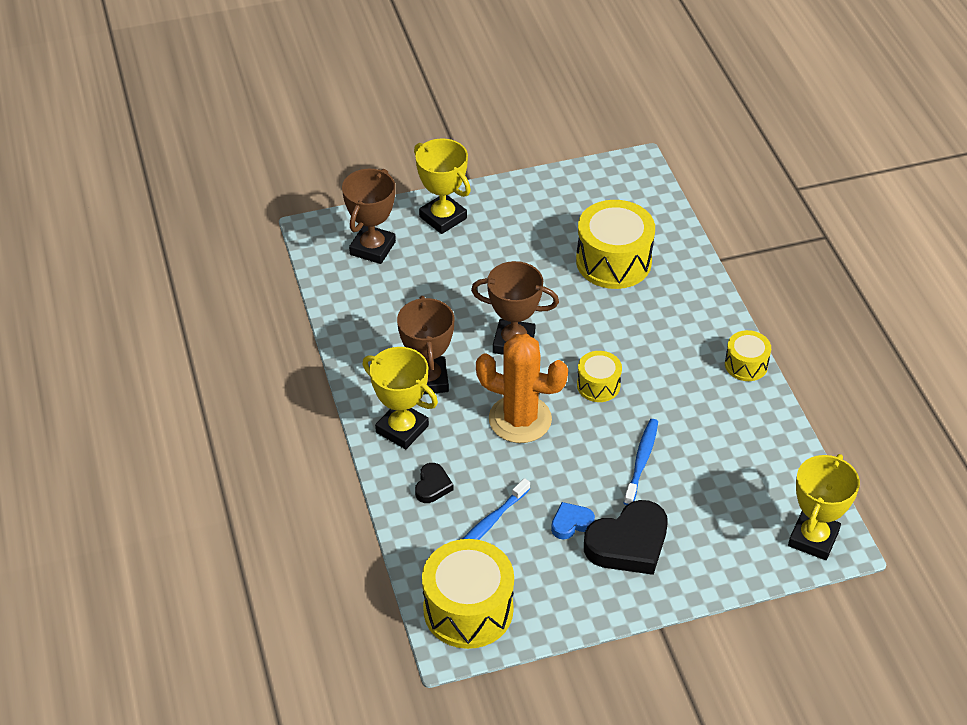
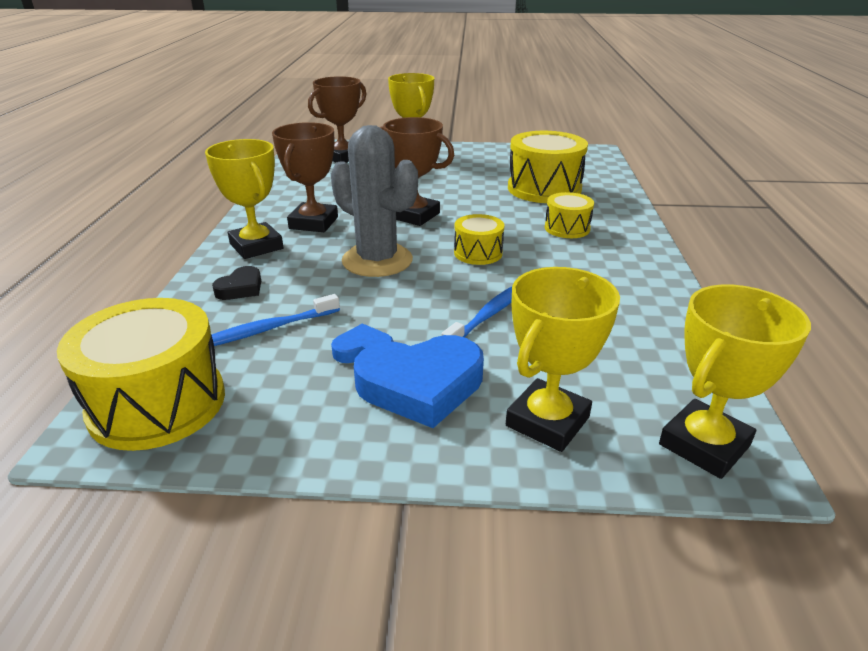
camera: 20 degrees right, 15 degrees down
(520, 419) = (377, 260): orange cactus -> grey cactus
(628, 543) = (421, 386): black heart -> blue heart
(719, 548) = (547, 421): none -> yellow trophy
(746, 365) = (654, 267): yellow drum -> yellow drum (567, 228)

